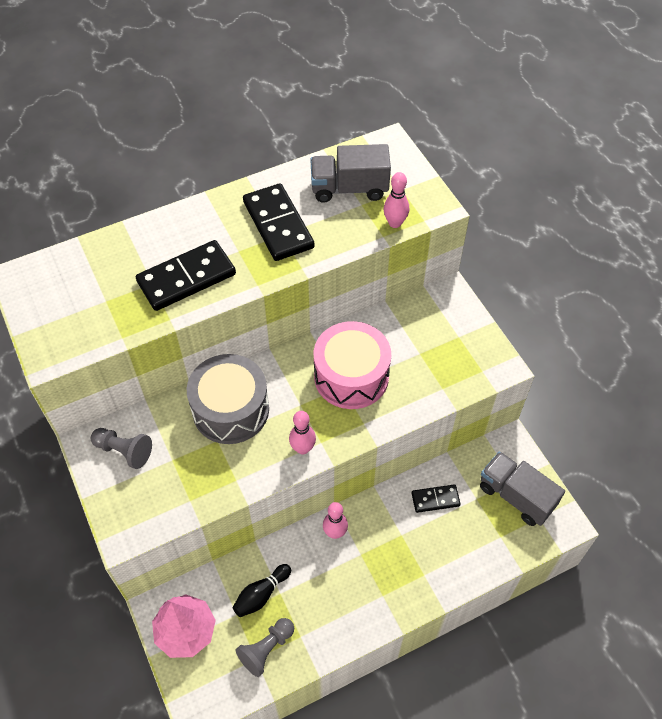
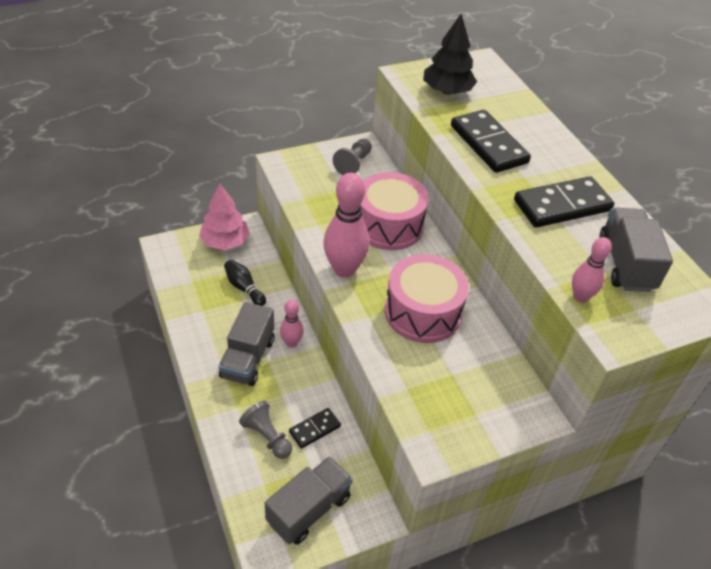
camera: 90 degrees right, 10 degrees down
(86, 314) = (447, 91): none -> black tree
(230, 409) = (388, 225): grey drum -> pink drum
(266, 649) = (197, 288): grey pawn -> grey pawn (267, 436)
(303, 448) = (344, 269): pink bowling pin -> pink bowling pin, size x1.80
(361, 574) = (248, 358): none -> grey truck
(435, 499) = (315, 429): black domino -> black domino turned 60 degrees clockwise

